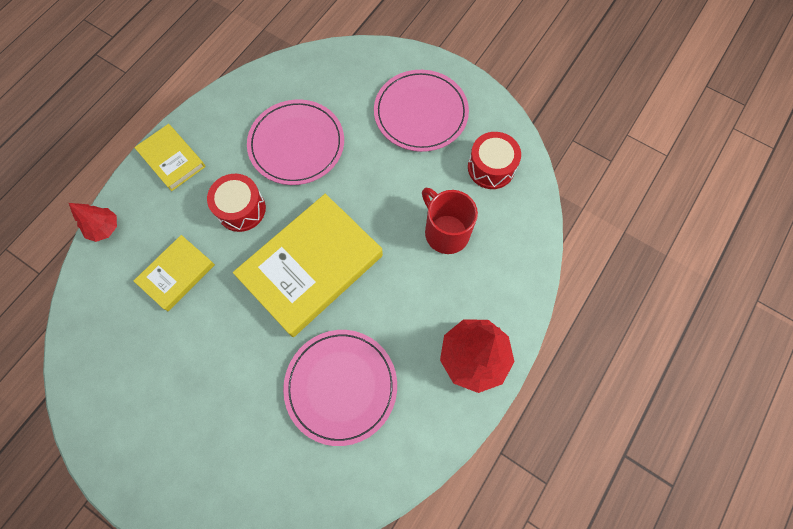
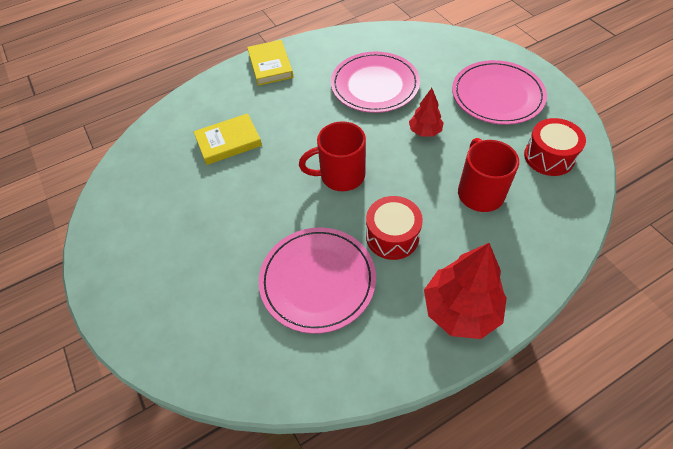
camera: 30 degrees right, 15 degrees down
(104, 228) = (194, 93): red tree -> red tree (425, 131)
(241, 209) = (305, 115): red drum -> red drum (392, 236)
(311, 266) = (340, 175): yellow book -> red mug

